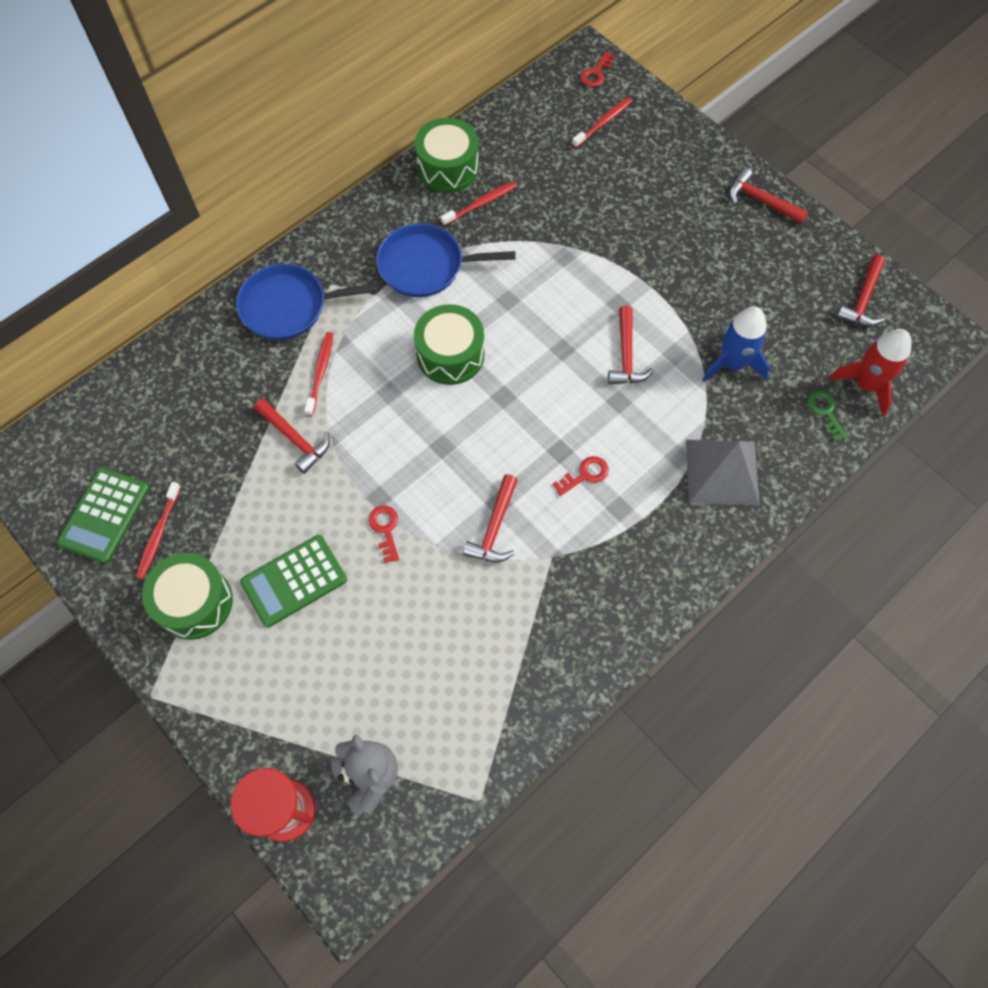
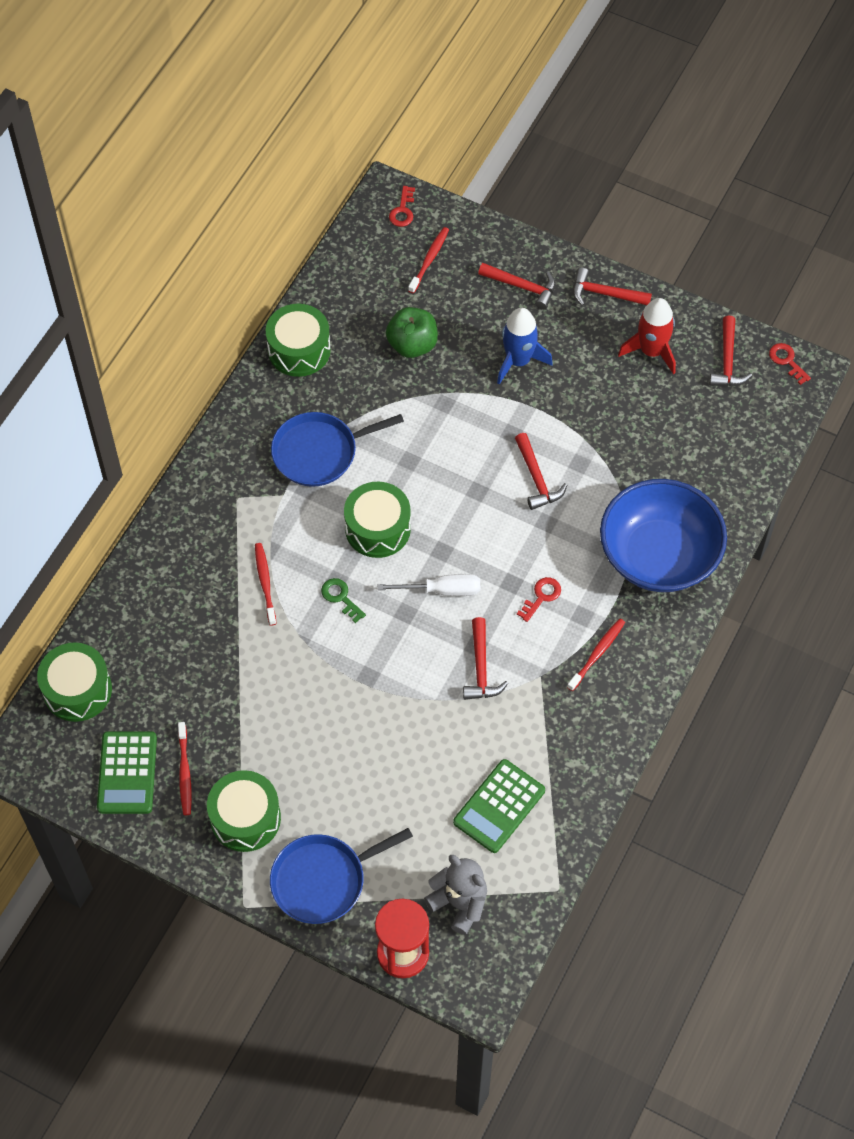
camera: 20 degrees left, 5 degrees down
(99, 417) = (77, 690): none -> green drum
(289, 306) = (207, 531): blue pan -> blue pan (323, 880)
(294, 581) = (325, 771): green calculator -> green calculator (499, 806)
(295, 439) = (269, 649): red hammer -> red hammer (522, 287)
(385, 529) = (386, 701): red key -> red key (787, 361)
(481, 203) = (346, 376): red toothbrush -> red toothbrush (597, 653)
(488, 435) = (442, 590): none -> white screwdriver
(555, 194) = (412, 345): none -> green apple
(722, 472) = (658, 555): grey pyramid -> blue bowl
(732, 363) = (633, 456): blue rocket -> blue rocket (518, 361)
(825, 412) = (728, 474): green key -> green key (340, 597)
(866, 384) = (755, 438): red rocket -> red rocket (651, 351)

